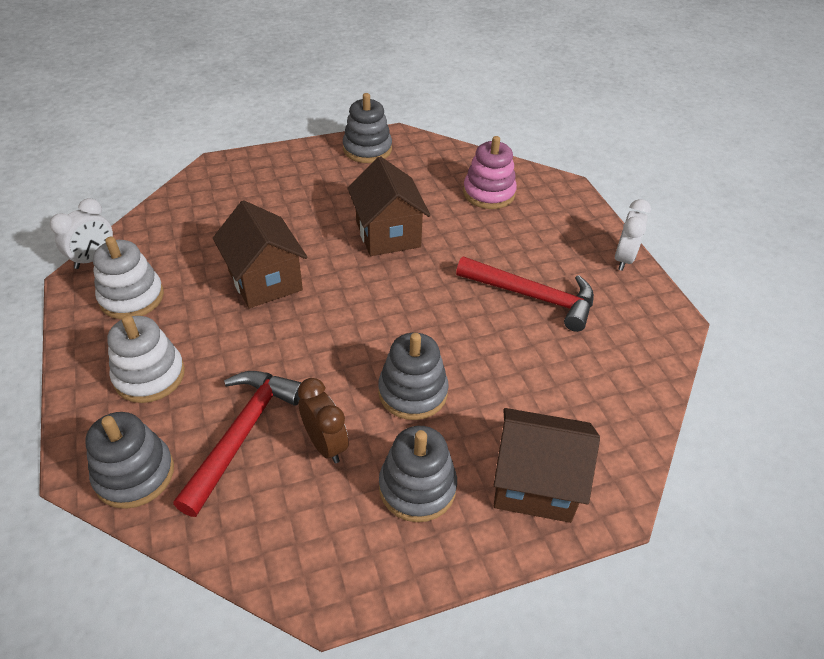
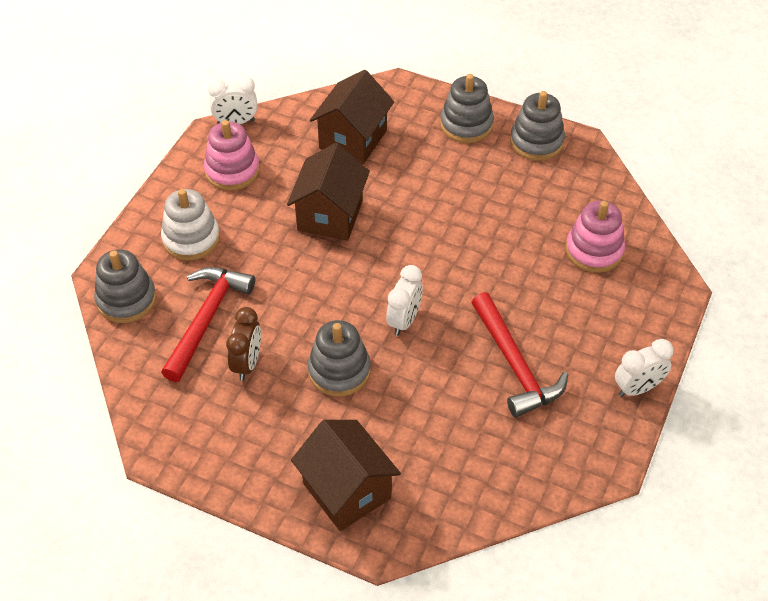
camera: 45 degrees right, 5 degrees up
(132, 297) = (232, 171): white stacking toy -> pink stacking toy
(242, 434) = (206, 319): red hammer -> red hammer turned 45 degrees counterclockwise
(388, 234) = (462, 234): brown house -> brown house (353, 139)
(417, 319) = (404, 320): none -> white clock
(417, 487) = (272, 433): grey stacking toy -> grey stacking toy (466, 124)

